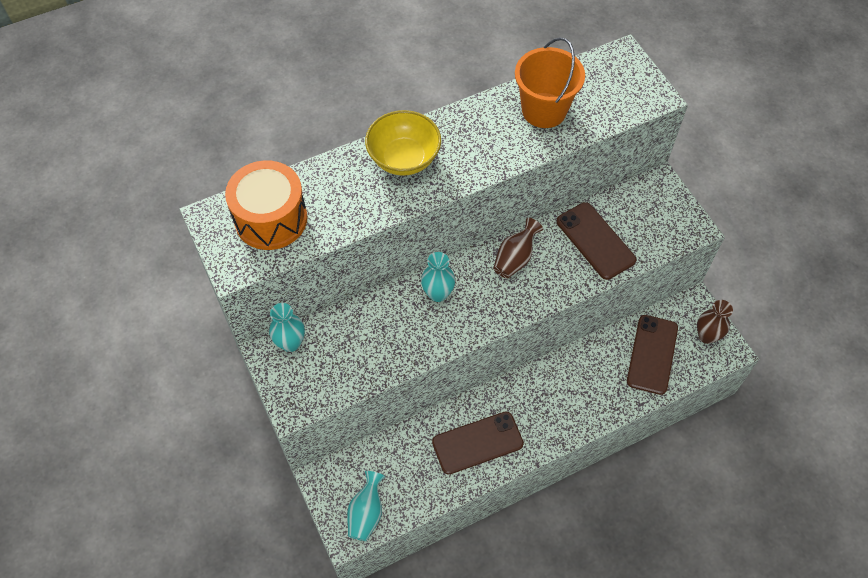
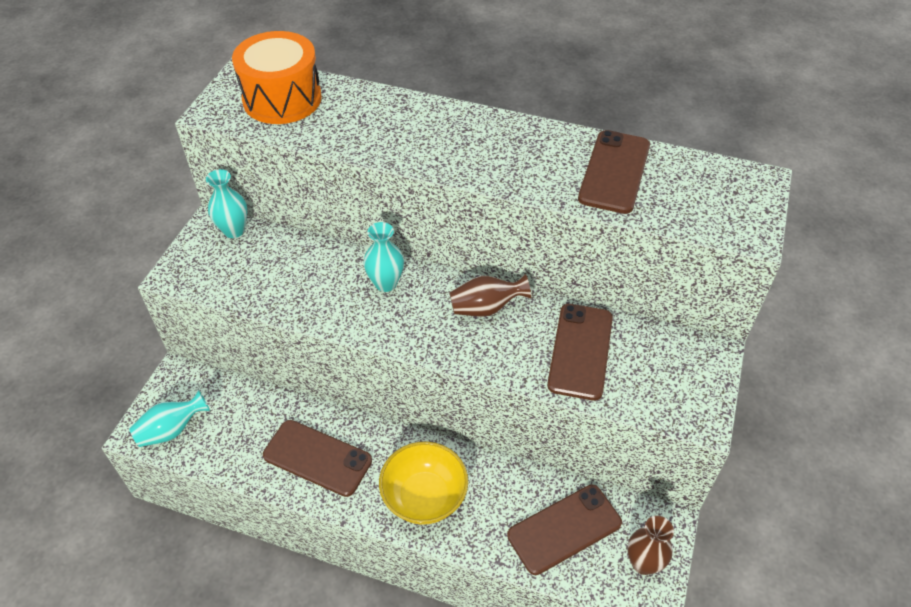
camera: 45 degrees right, 10 degrees down
(404, 158) = (438, 127): yellow bowl -> yellow bowl (424, 497)
(544, 110) = (614, 172): orange bucket -> brown phone

